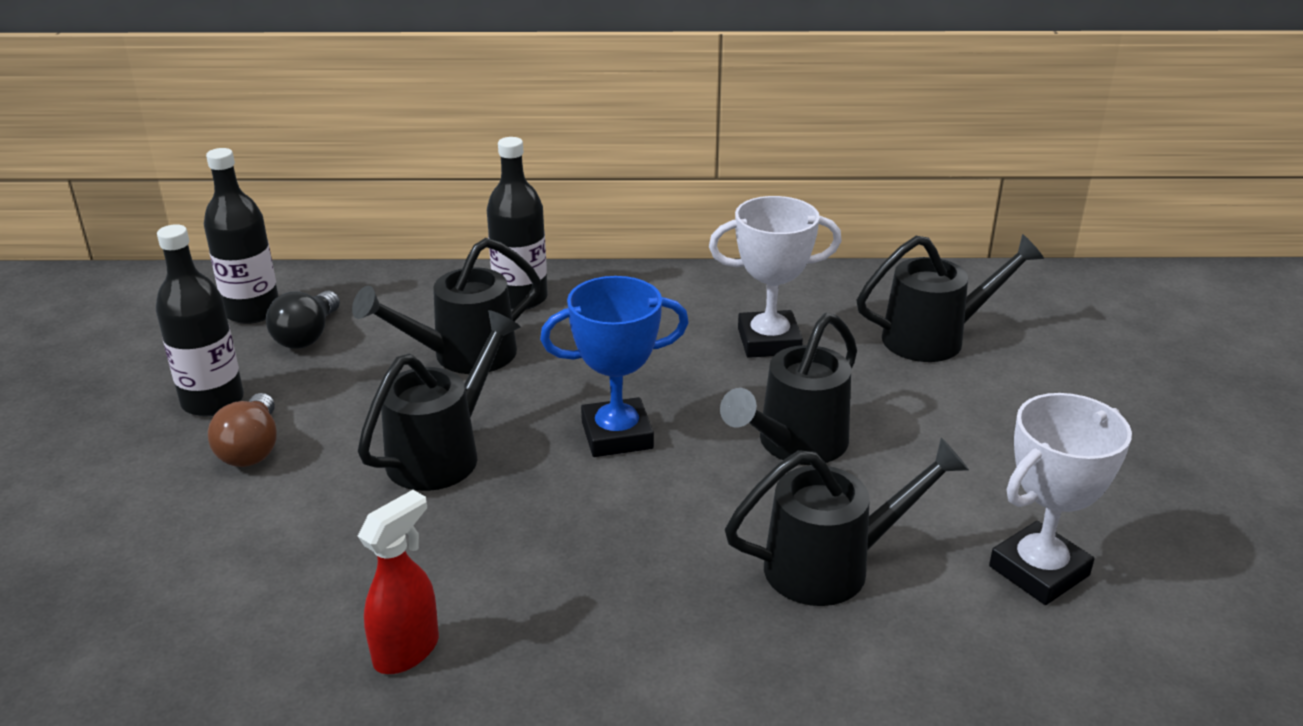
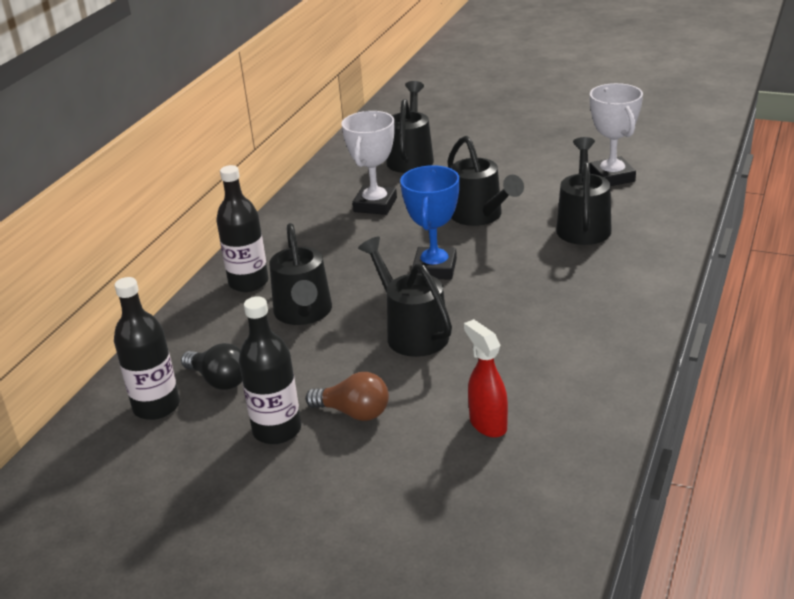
camera: 65 degrees left, 0 degrees up
(407, 651) = (591, 361): red spray bottle -> red spray bottle (487, 424)

